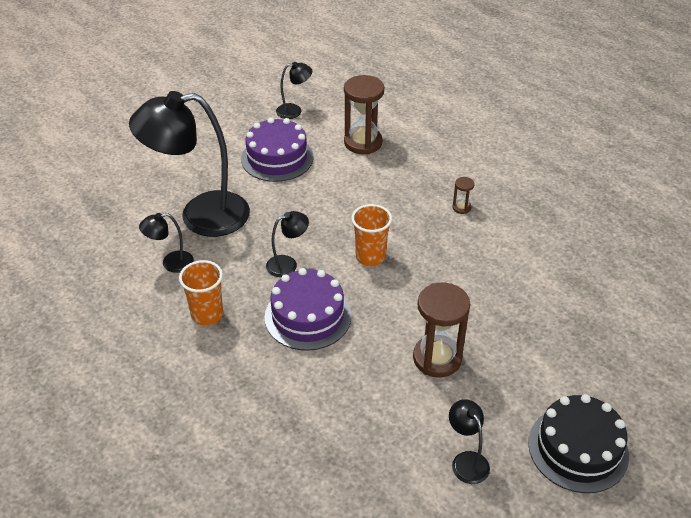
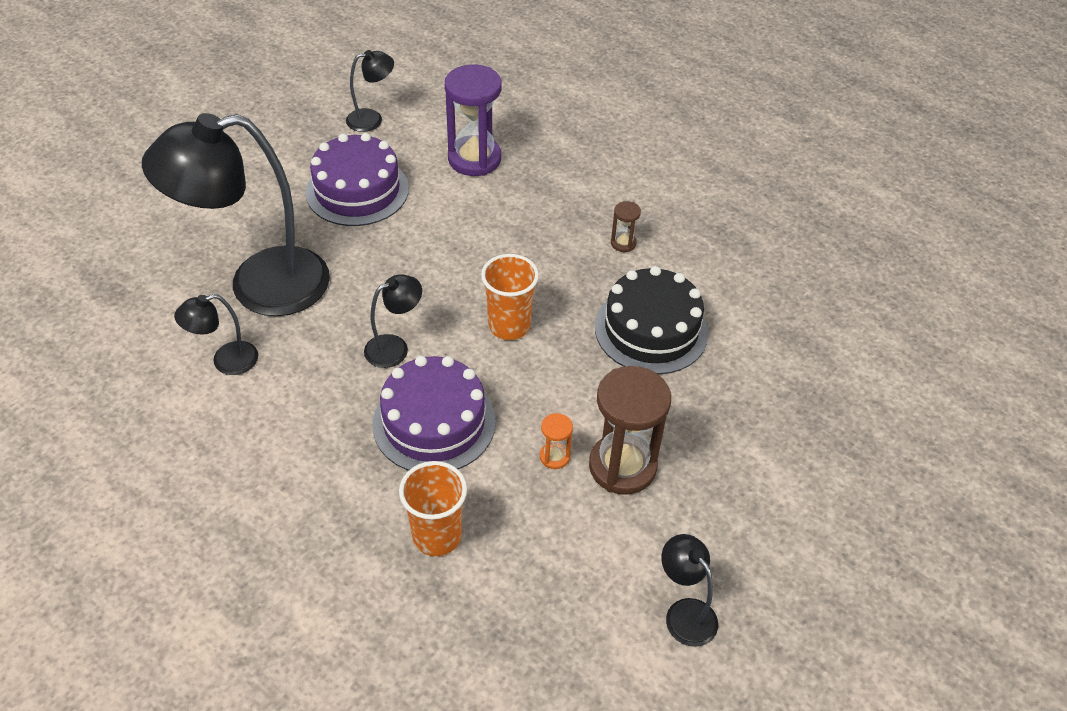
camera: 10 degrees left, 5 degrees up
(207, 314) = (289, 434): orange cup -> orange cup (437, 536)
(363, 142) = (474, 159): brown hourglass -> purple hourglass
(389, 347) = (554, 457): none -> orange hourglass
(578, 449) = (830, 577): black cake -> black cake (651, 330)

